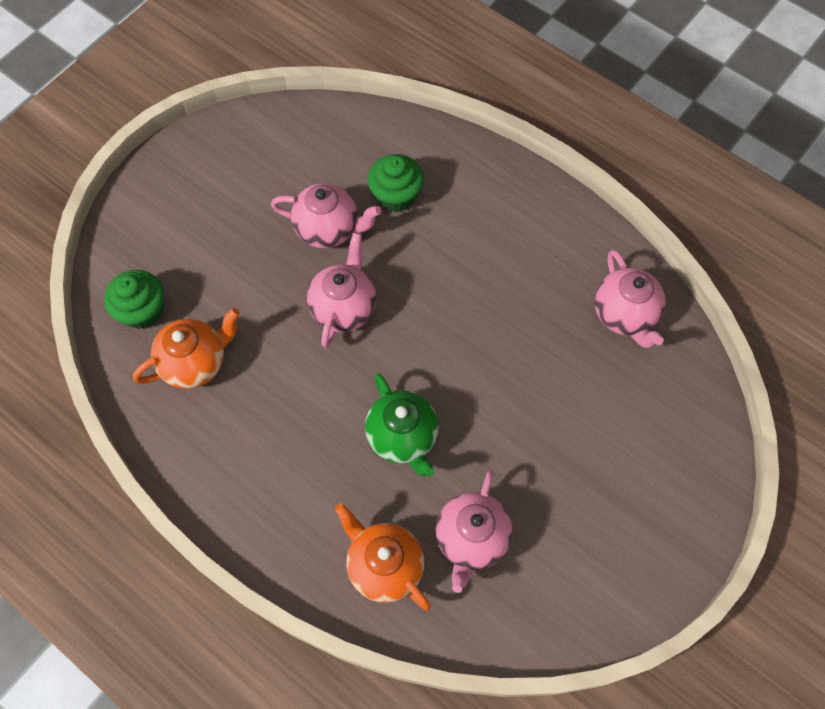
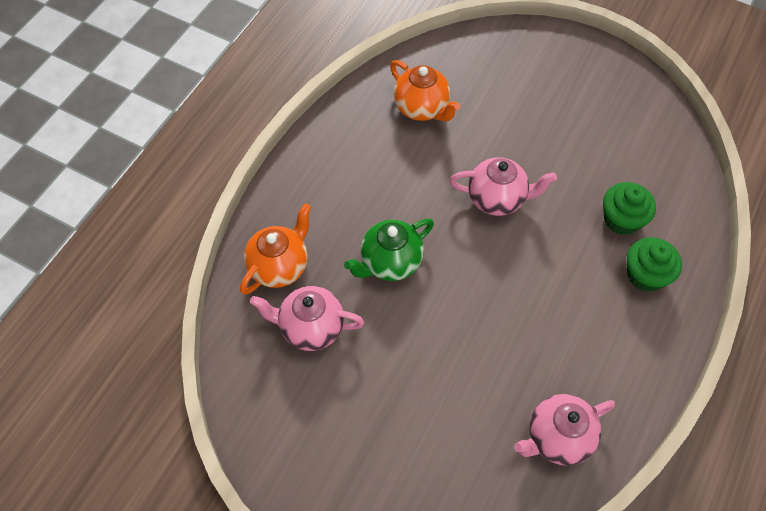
camera: 80 degrees right, 5 degrees down
(142, 311) = (457, 66): green cupcake -> green cupcake (645, 275)
(328, 229) = (569, 174): pink teapot -> none

